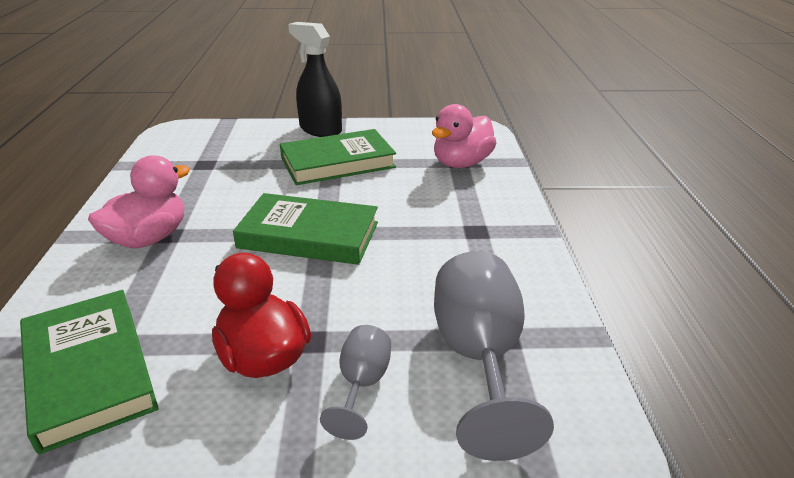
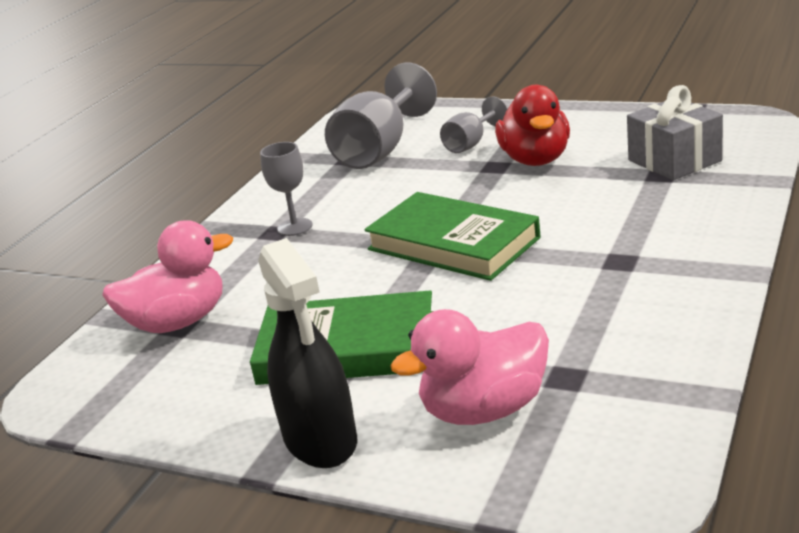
camera: 150 degrees left, 5 degrees down
(89, 371) = (674, 160): green book -> grey gift
(149, 238) = (644, 258): pink duck -> pink duck (484, 410)
(463, 237) = (295, 227): none -> grey goblet

